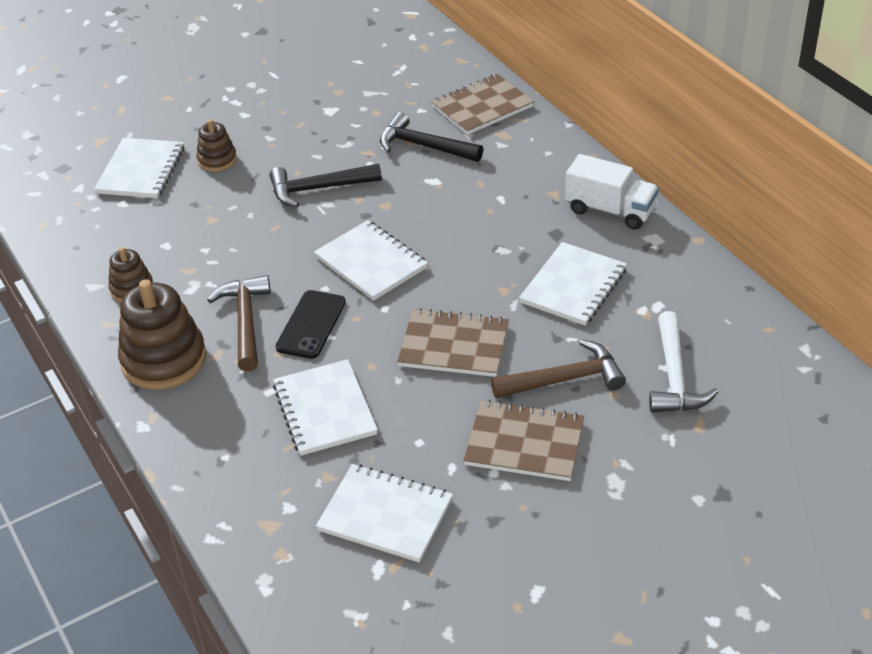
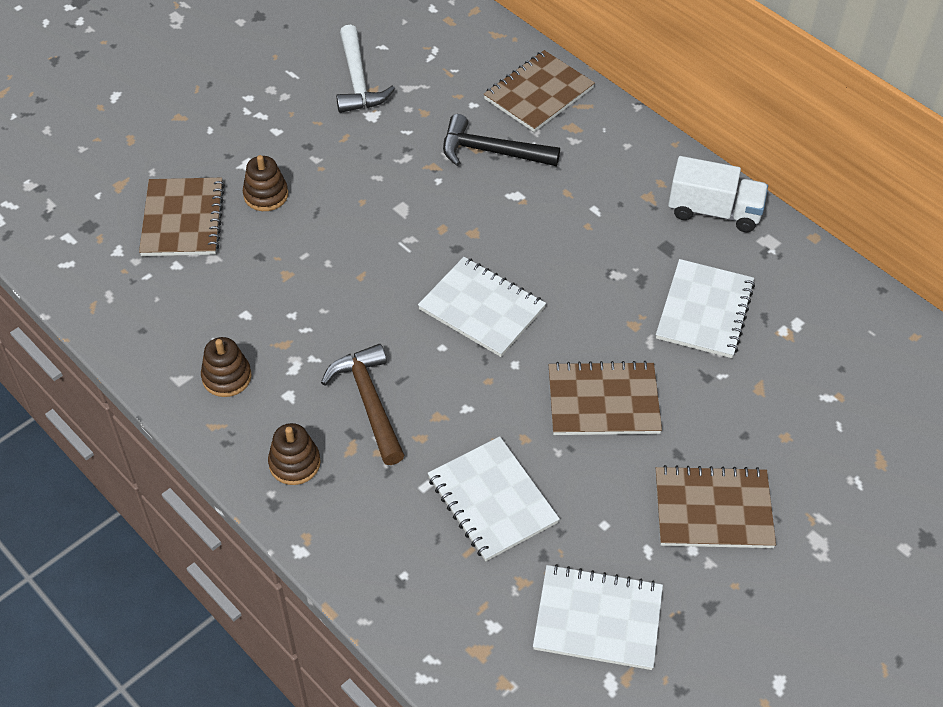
camera: 15 degrees left, 10 degrees up
(141, 170) = (183, 219): white notebook -> brown notebook
(164, 360) = (294, 463): brown stacking toy -> brown stacking toy, size x0.54
(311, 325) = (442, 396): black phone -> none
(319, 189) = (393, 220): black hammer -> none
(564, 379) = (730, 426): brown hammer -> none
(674, 376) = (839, 406): white hammer -> white hammer (358, 80)

